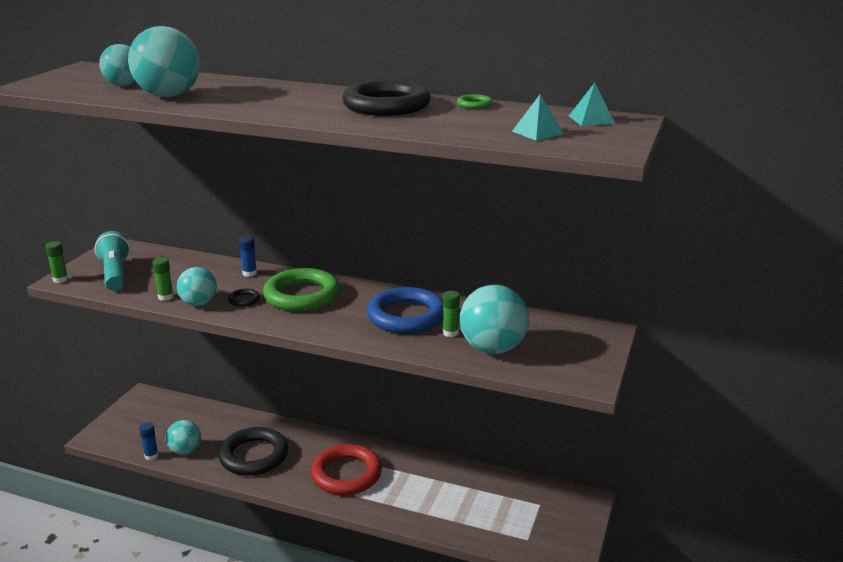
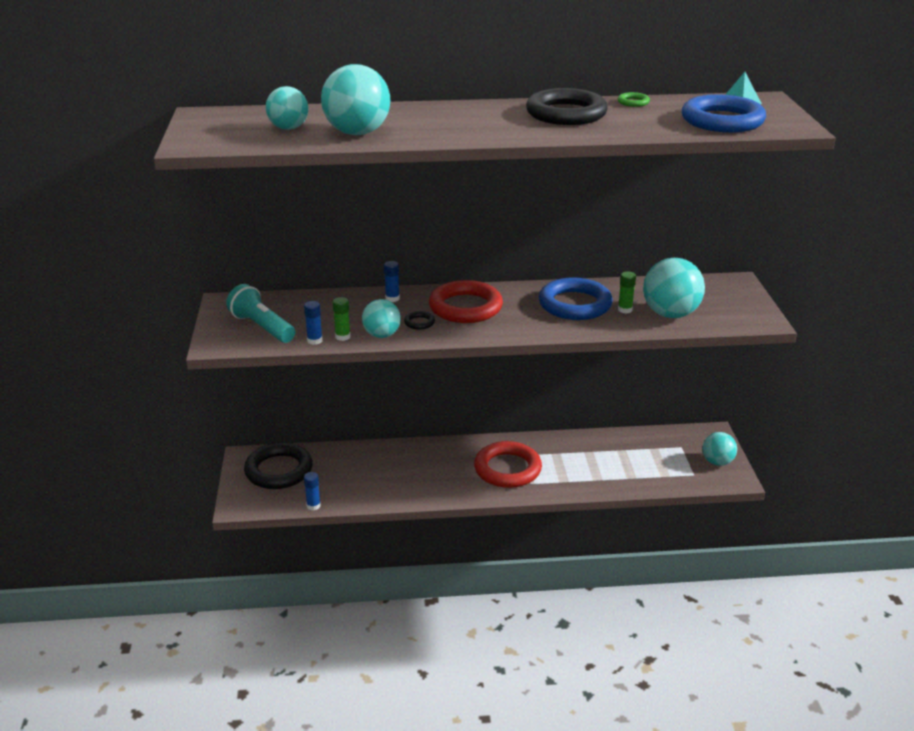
camera: 25 degrees left, 5 degrees up
(60, 279) = (213, 345): green glue stick -> none
(139, 295) = (314, 340): none -> blue glue stick
(185, 451) = (342, 492): turquoise ball -> turquoise ball (717, 462)
(254, 456) = (411, 478): black ring -> black ring (279, 470)
(302, 295) = (465, 307): green ring -> red ring
(537, 132) = (722, 121): turquoise pyramid -> blue ring

